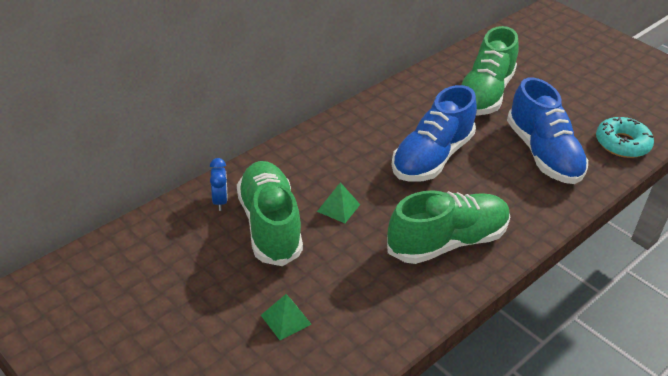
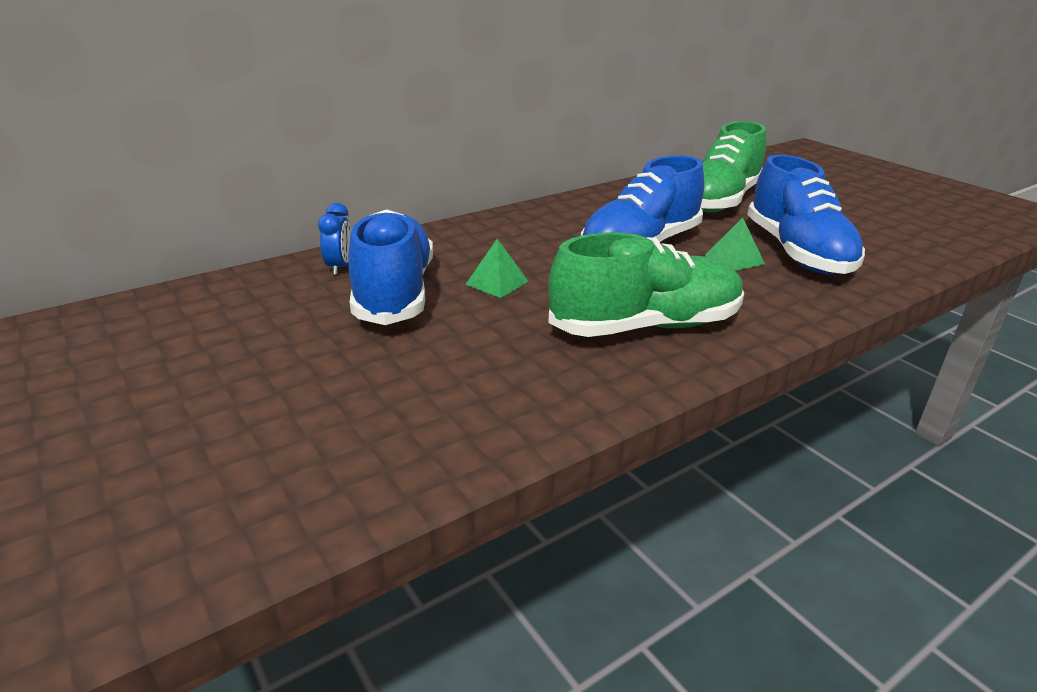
camera: 10 degrees right, 10 degrees down
(269, 225) = (394, 293): green shoe -> blue shoe
(286, 319) = (368, 392): green pyramid -> green pyramid (734, 259)
(622, 144) = (912, 250): turquoise donut -> none

